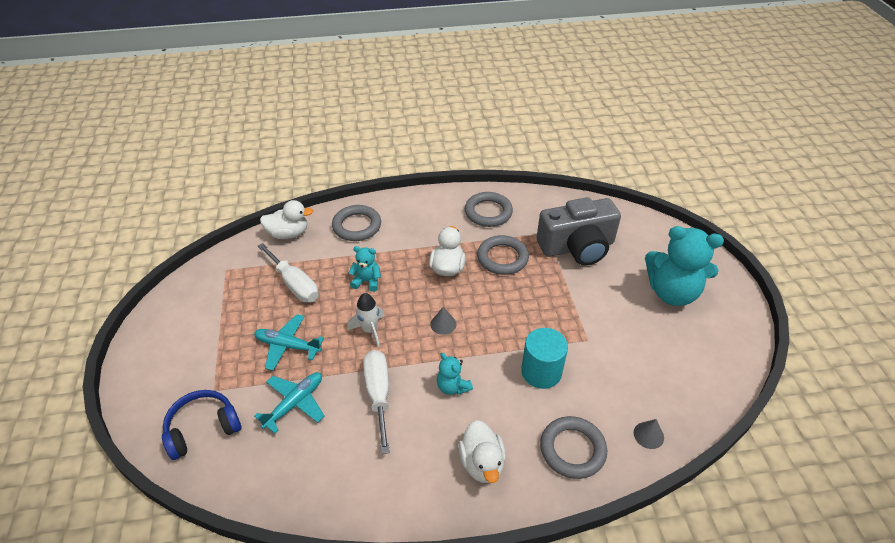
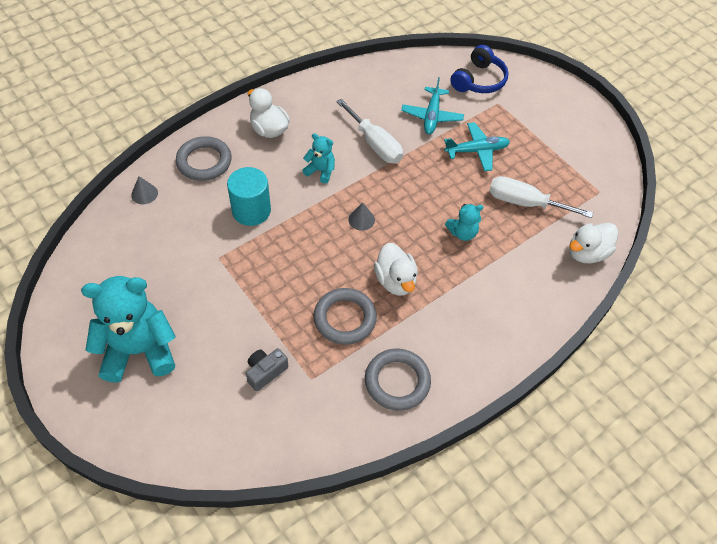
camera: 150 degrees right, 10 degrees up
(357, 226) = (528, 293): grey ring -> none
(370, 330) = (421, 189): white rocket -> none
(577, 247) = (265, 372): grey camera -> grey camera, size x0.43

